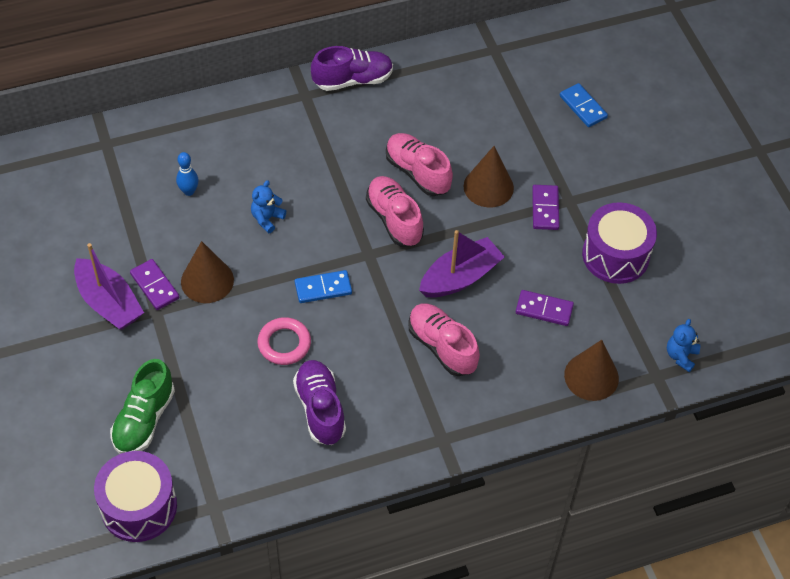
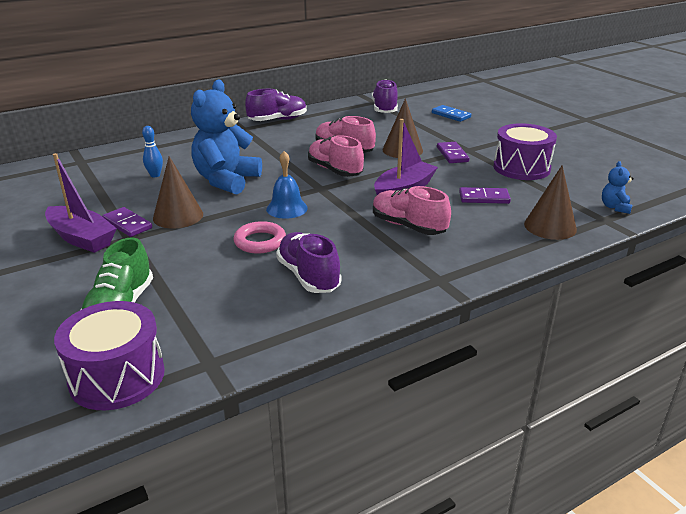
camera: 10 degrees left, 25 degrees down
(267, 218) = (226, 181): blue teddy bear -> blue teddy bear, size x2.26
(323, 288) = (287, 208): blue domino -> blue bell
(500, 73) = (384, 109): none -> purple shoe

